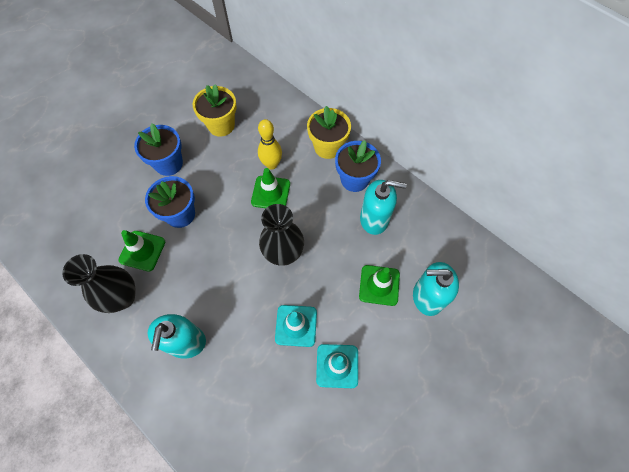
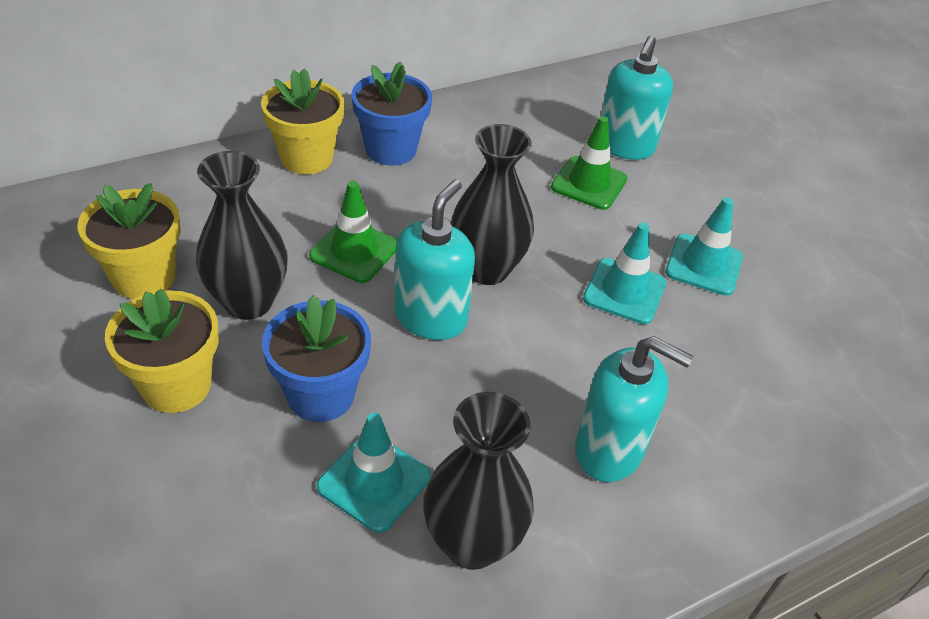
camera: 75 degrees left, 20 degrees down
(142, 251) = (374, 482): green traffic cone -> turquoise traffic cone
(168, 163) = (176, 385): blue flower pot -> yellow flower pot
(222, 167) = (248, 302): none -> black vase
(271, 164) = (293, 233): yellow bowling pin -> none
(374, 219) = (475, 152): turquoise soap dispenser -> turquoise soap dispenser (431, 317)

